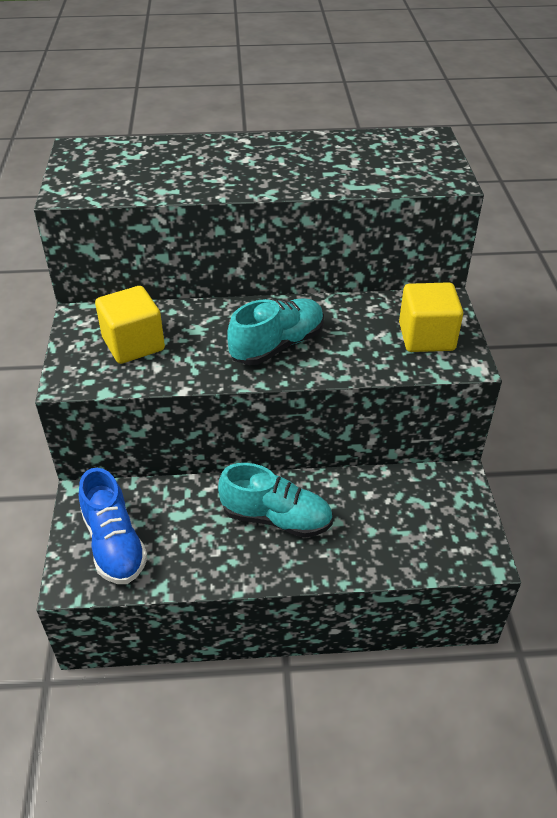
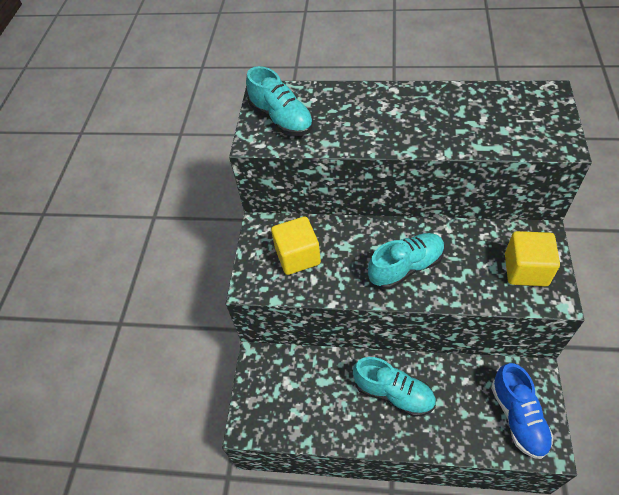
camera: 15 degrees right, 10 degrees up
(102, 171) = (281, 119): none -> turquoise shoe
(114, 543) = (276, 400): blue shoe -> blue shoe (518, 417)

